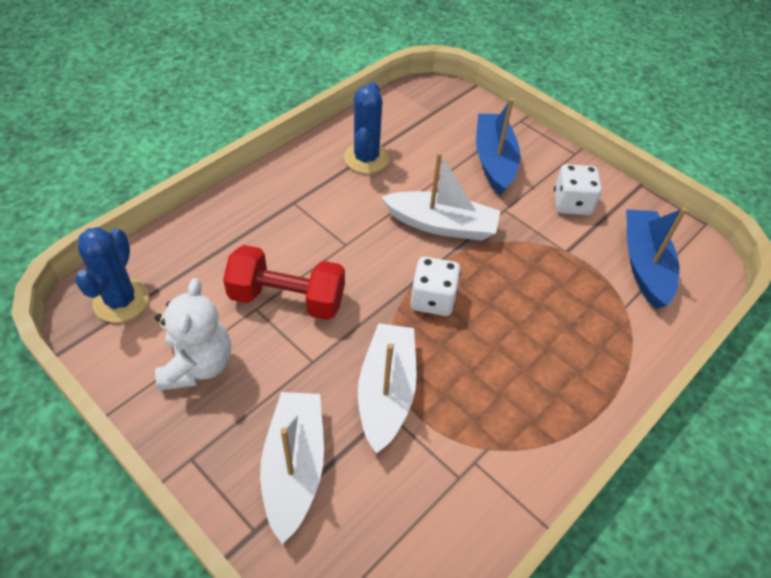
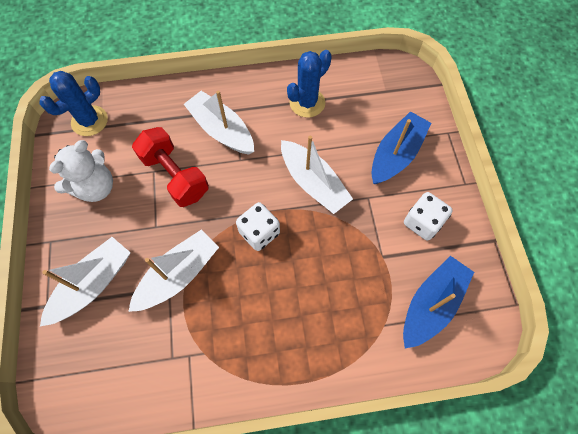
camera: 40 degrees right, 15 degrees up
(298, 227) = (221, 130): none -> white boat

